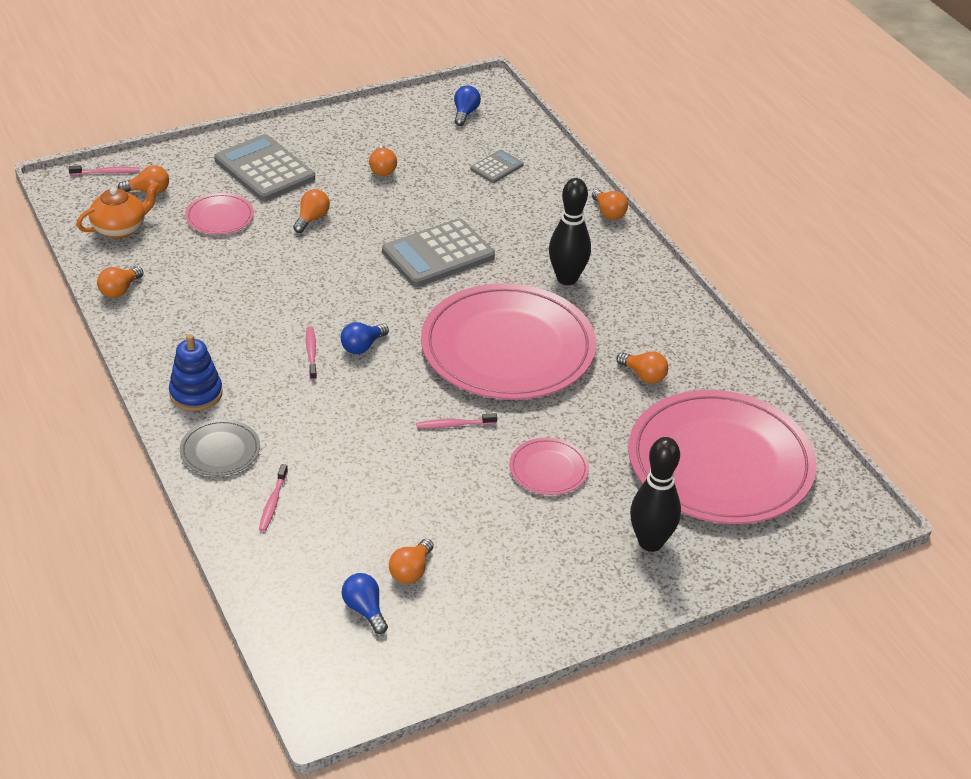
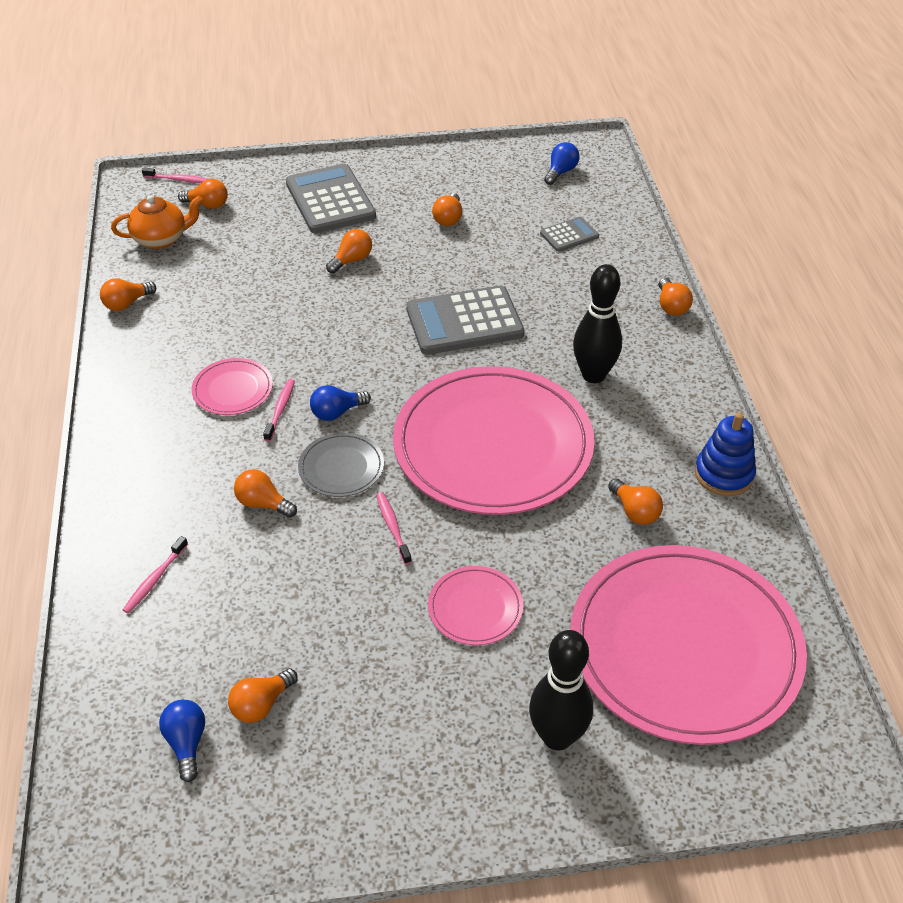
camera: 20 degrees right, 5 degrees up
(196, 394) = (141, 432): blue stacking toy -> blue stacking toy (724, 474)
(220, 217) = (262, 242): pink plate -> pink plate (233, 389)
(220, 450) = (132, 504): grey plate -> grey plate (341, 467)
(335, 428) = (263, 503): none -> orange light bulb
(454, 425) = (393, 527): pink toothbrush -> pink toothbrush turned 60 degrees clockwise

